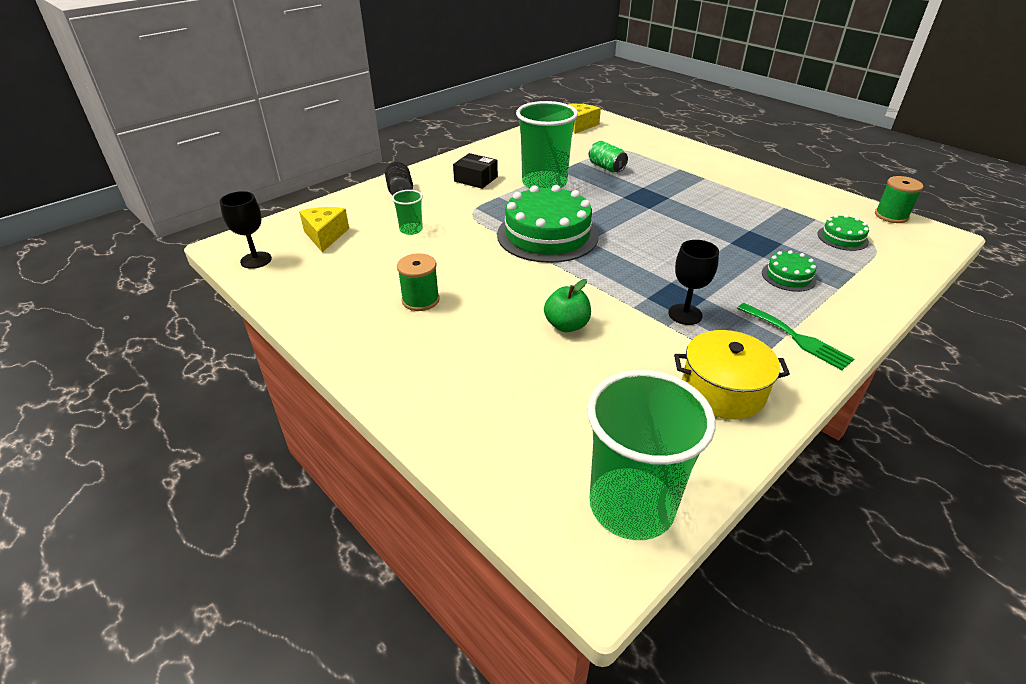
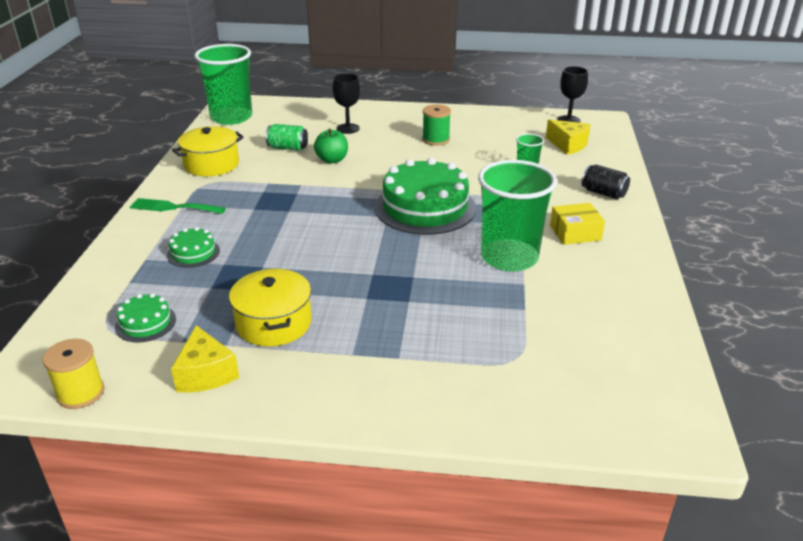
camera: 140 degrees right, 5 degrees down
(476, 179) = (575, 233): black box -> yellow box
(581, 125) = (636, 392): yellow cheese -> yellow cheese (206, 374)
(606, 167) = (483, 313): green can -> green can (288, 148)
(685, 314) = (261, 193): black goblet -> black goblet (348, 128)
(744, 206) = (274, 323): none -> yellow pot
(891, 216) = (80, 393): green spool -> yellow spool

